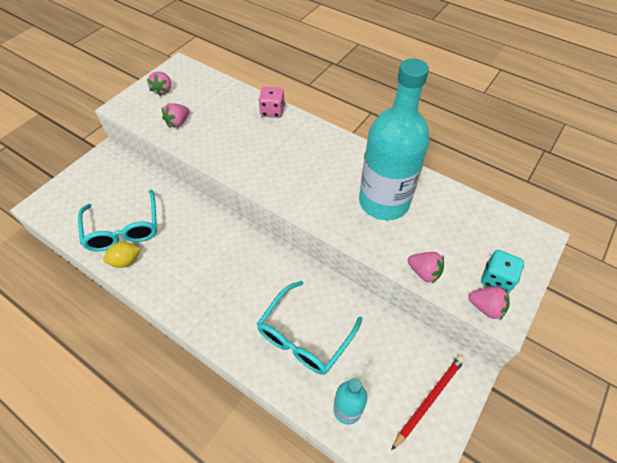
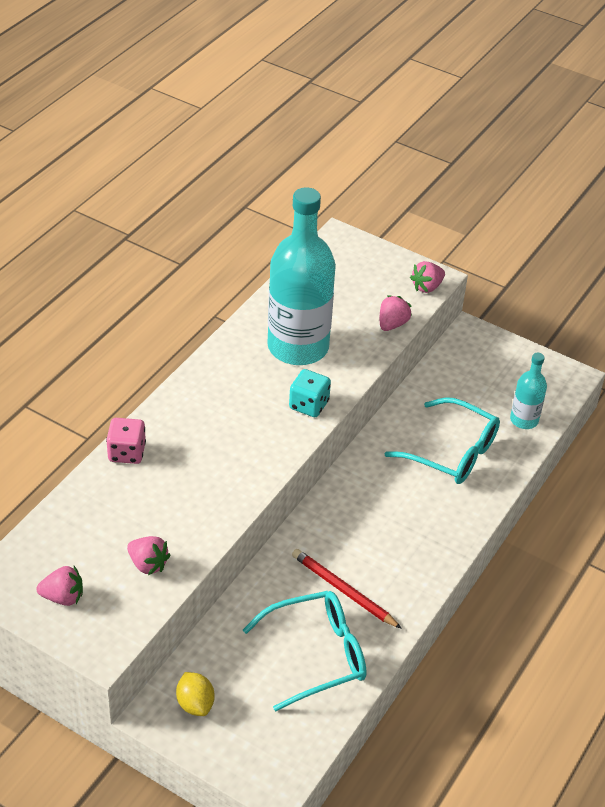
camera: 95 degrees left, 10 degrees down
(126, 261) = (371, 640): yellow lemon -> yellow lemon (195, 704)
(429, 399) = (502, 362): red pencil -> red pencil (343, 591)
(486, 307) = (427, 287): pink strawberry -> pink strawberry turned 150 degrees counterclockwise
(496, 279) = (394, 275): turquoise dice -> turquoise dice (309, 405)

